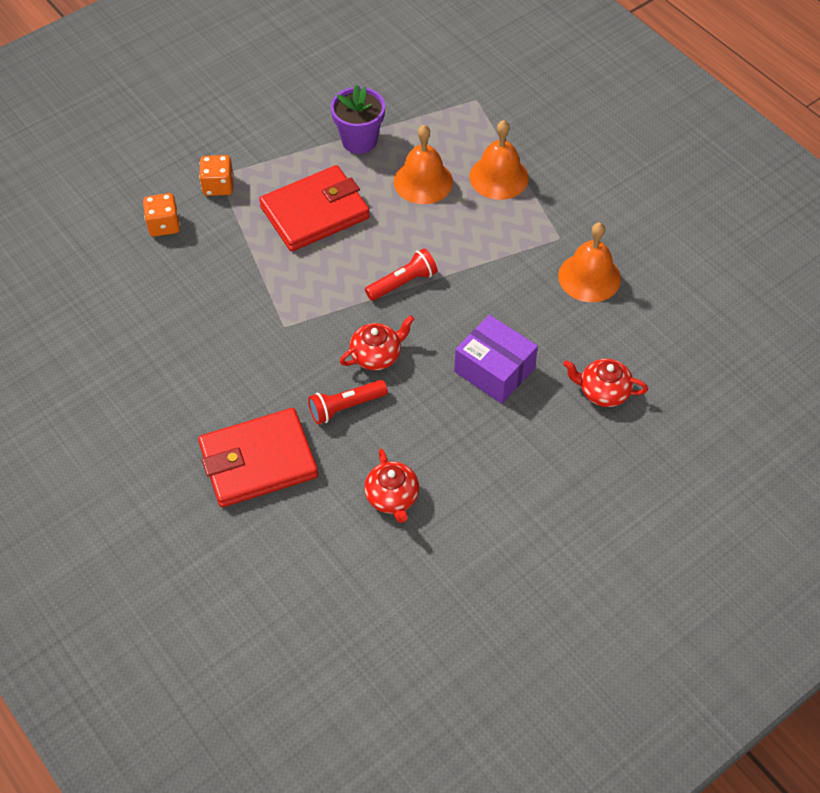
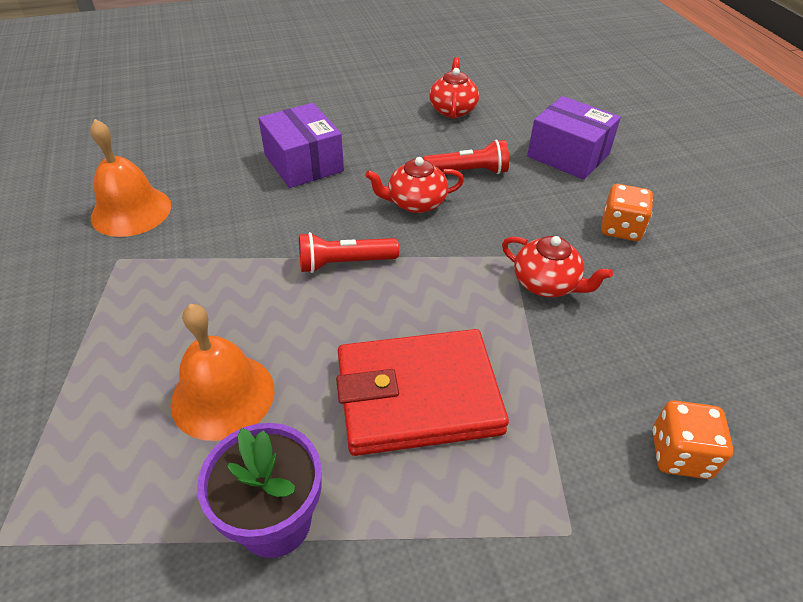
camera: 160 degrees left, 10 degrees down
(218, 186) = (574, 507): orange dice -> orange dice (620, 228)
(258, 461) = (568, 155): red wallet -> purple box
(499, 177) = (109, 365): orange bell -> none
(603, 391) = (220, 126): red teapot -> red teapot (546, 284)

